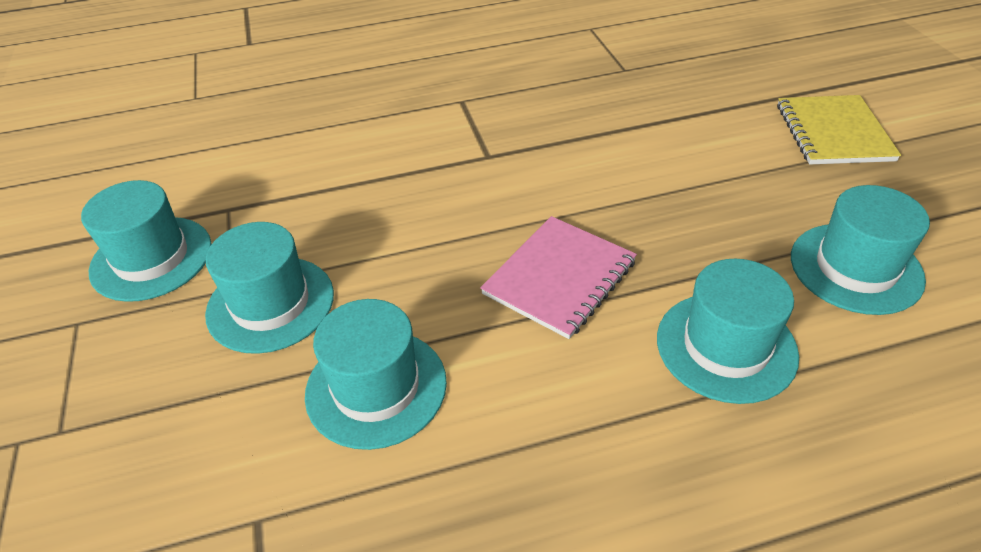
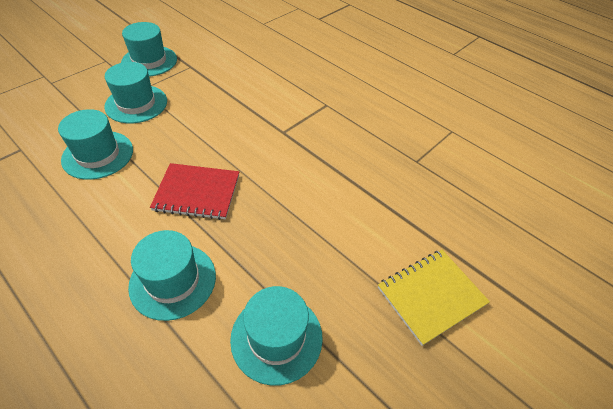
camera: 55 degrees right, 5 degrees up
(559, 278) = (197, 192): pink notebook -> red notebook

